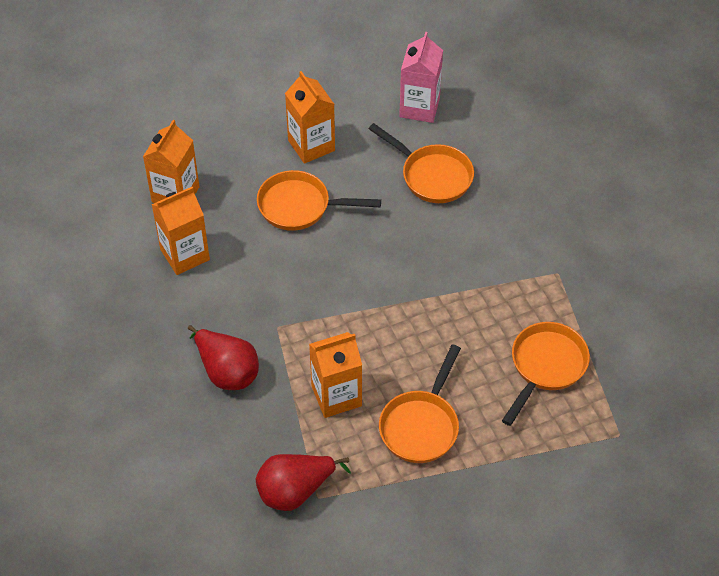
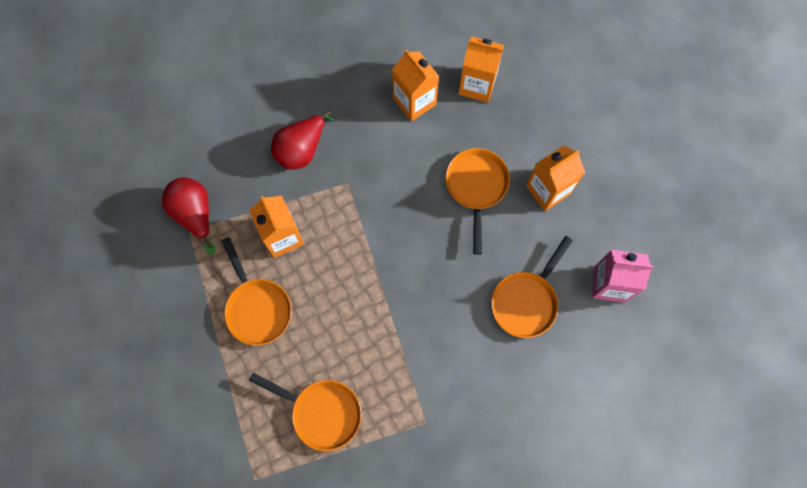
camera: 85 degrees right, 20 degrees up
(421, 425) = (257, 307): orange pan -> orange pan turned 135 degrees counterclockwise

